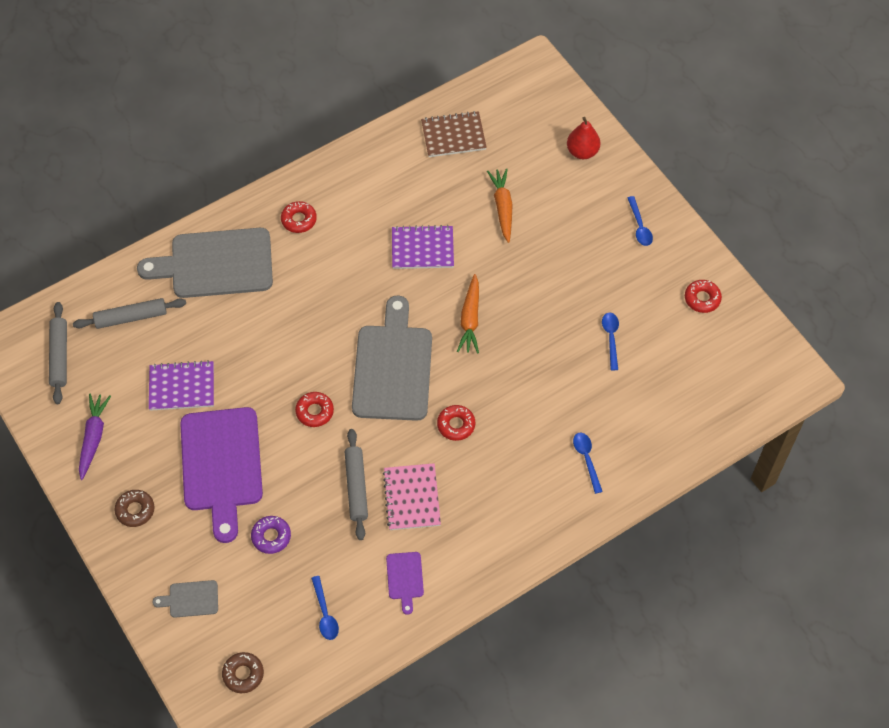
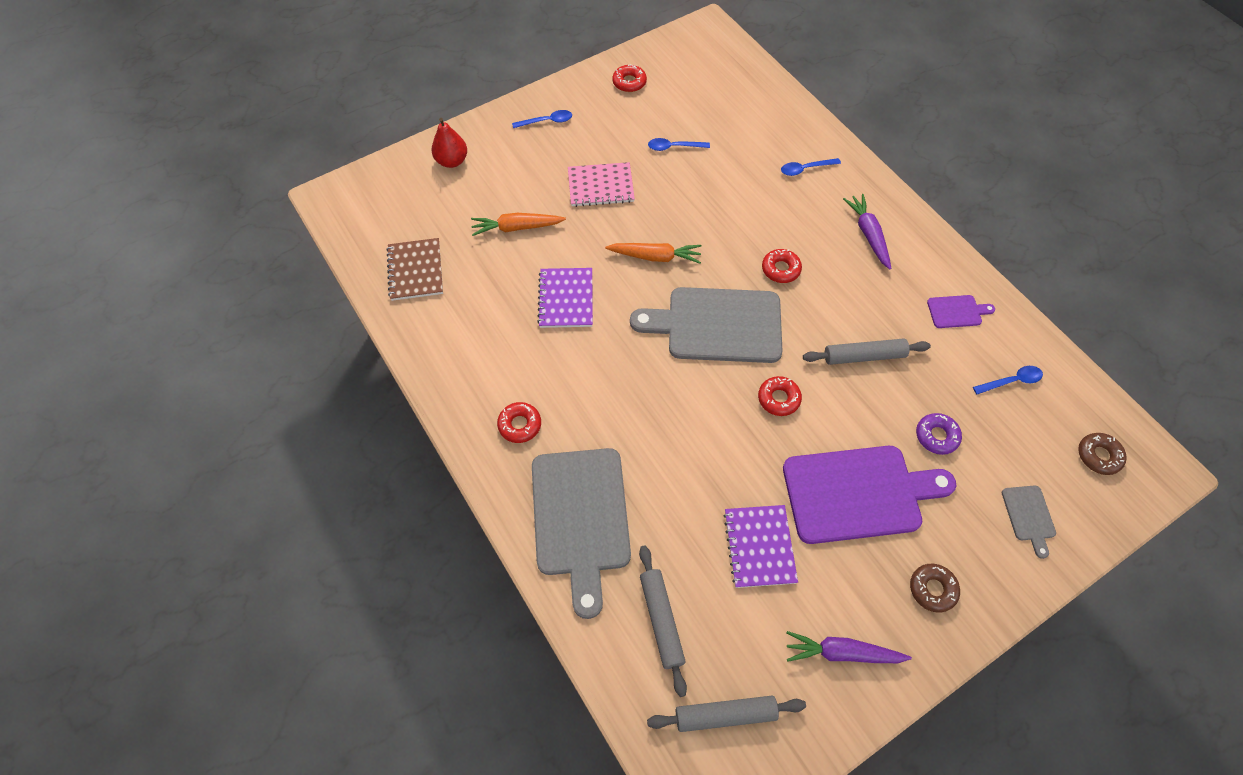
camera: 90 degrees left, 0 degrees up
(412, 498) = (868, 306): pink notebook -> pink notebook (600, 186)
(500, 509) = (868, 234): none -> purple carrot

